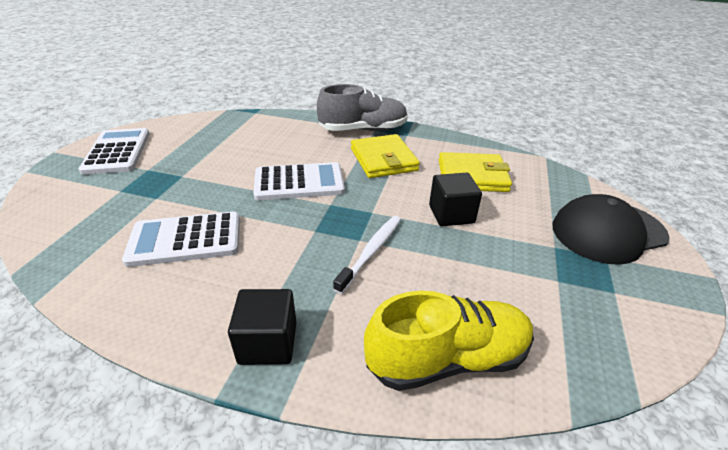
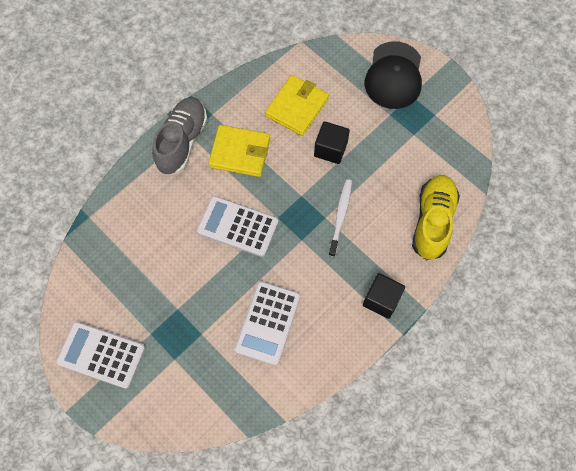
camera: 60 degrees left, 30 degrees up
(299, 182) = (237, 226): white calculator -> white calculator turned 90 degrees counterclockwise
(371, 252) = (340, 216): white toothbrush -> white toothbrush turned 45 degrees clockwise

